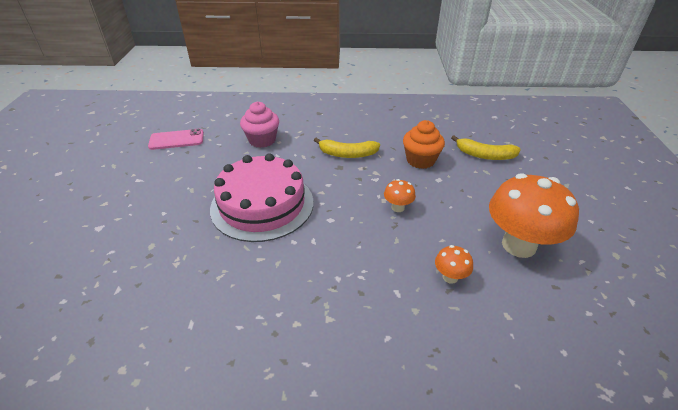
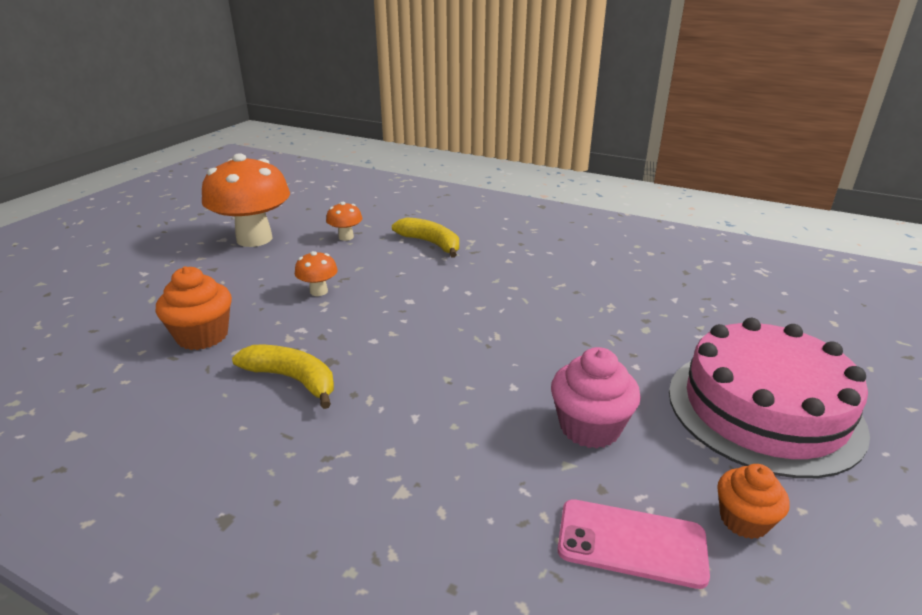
camera: 155 degrees left, 10 degrees down
(130, 156) = (744, 520): none -> orange cupcake
(262, 140) = (422, 467): pink cupcake -> pink cupcake (589, 427)
(262, 205) = (485, 338): pink cake -> pink cake (764, 409)
(485, 155) = (109, 317): yellow banana -> yellow banana (431, 243)

